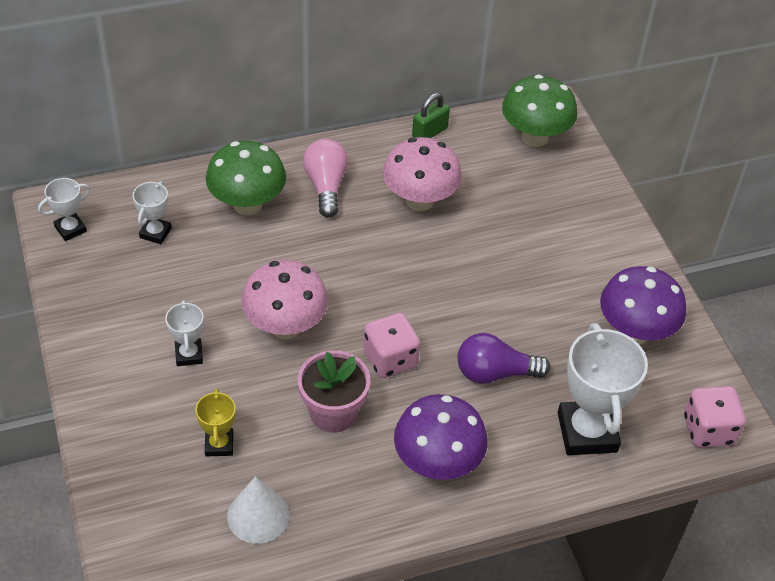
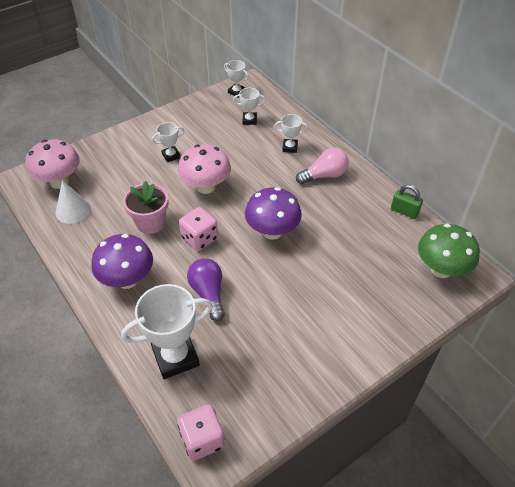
camera: 75 degrees right, 0 degrees up
(219, 444) = (115, 183): yellow trophy -> none
(247, 204) = (290, 147): green mushroom -> white trophy
(419, 200) = (338, 221): pink mushroom -> pink mushroom (59, 182)
(635, 332) = (279, 371): purple mushroom -> purple mushroom (272, 231)

